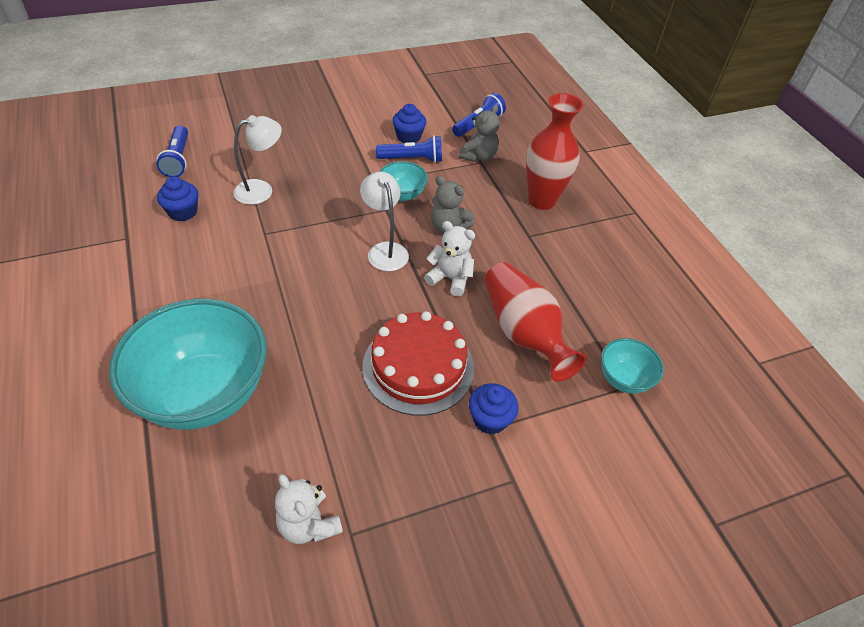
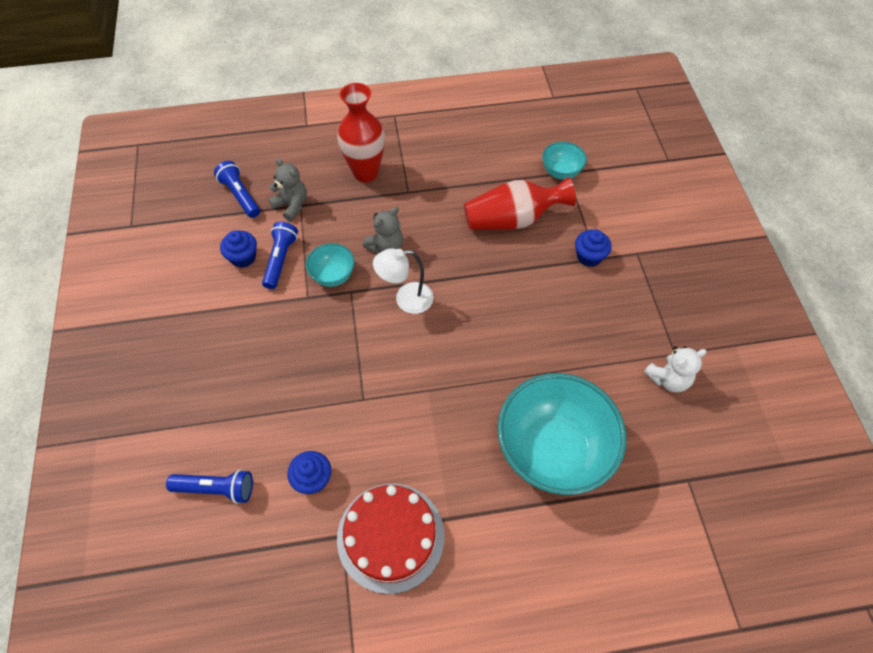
camera: 75 degrees left, 10 degrees up
(261, 190) = (295, 400): white lamp -> none
(418, 367) = (539, 293): red cake -> red cake (390, 536)
(450, 279) = (449, 256): white teddy bear -> none

